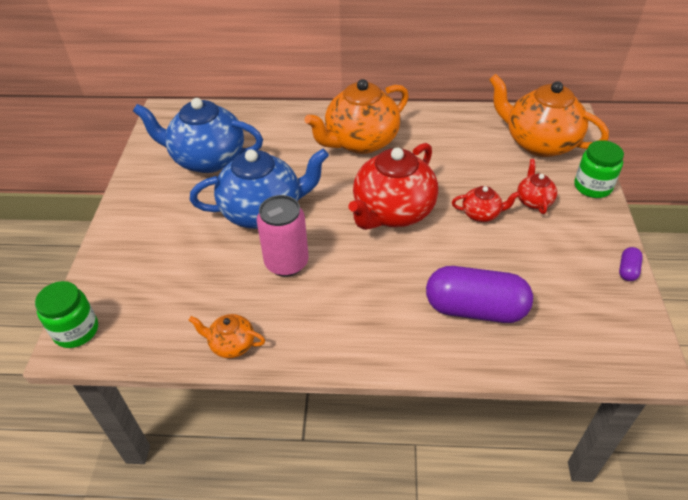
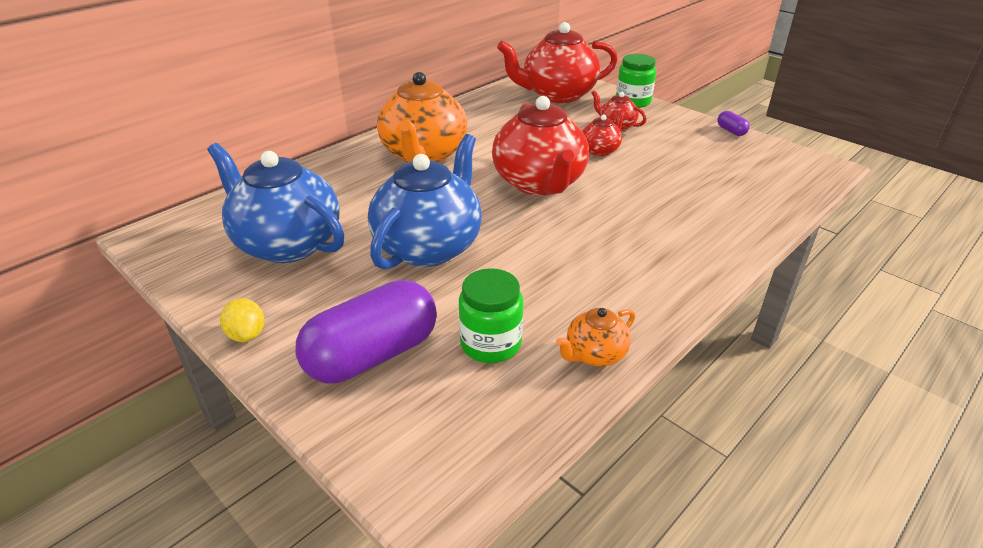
camera: 50 degrees left, 10 degrees down
(76, 330) = (416, 482): green jar -> green jar (490, 344)
(124, 201) = (247, 335): none -> yellow lemon
(207, 159) = (287, 244): blue teapot -> blue teapot turned 75 degrees clockwise
(286, 263) = (523, 266): pink can -> none
(475, 309) = (702, 202): purple capsule -> purple capsule (372, 355)
(539, 143) = (557, 95): orange teapot -> red teapot

